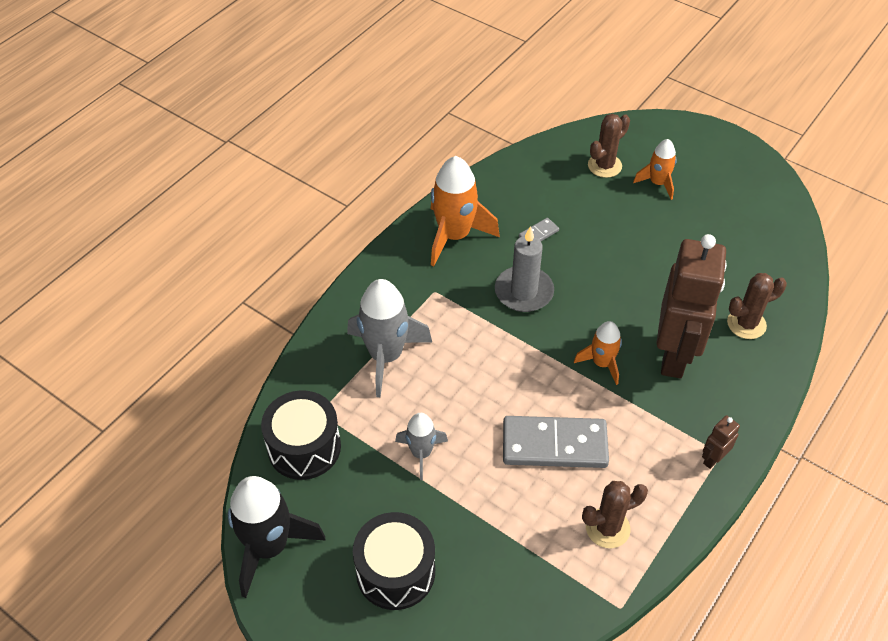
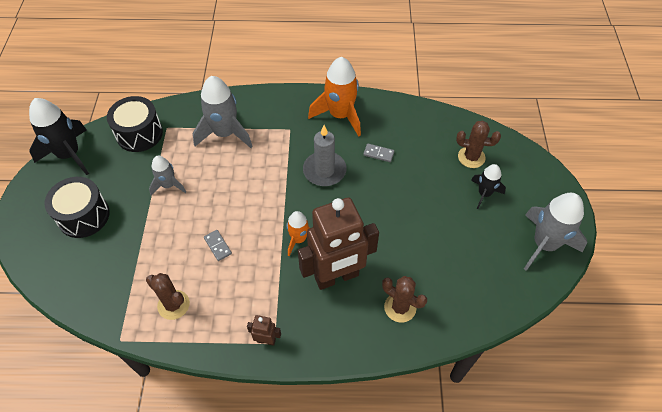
camera: 55 degrees right, 5 degrees up
(554, 444) = (218, 246): grey domino -> grey domino, size x0.43
(657, 183) = (484, 194): orange rocket -> black rocket
(748, 177) = (544, 244): none -> grey rocket

